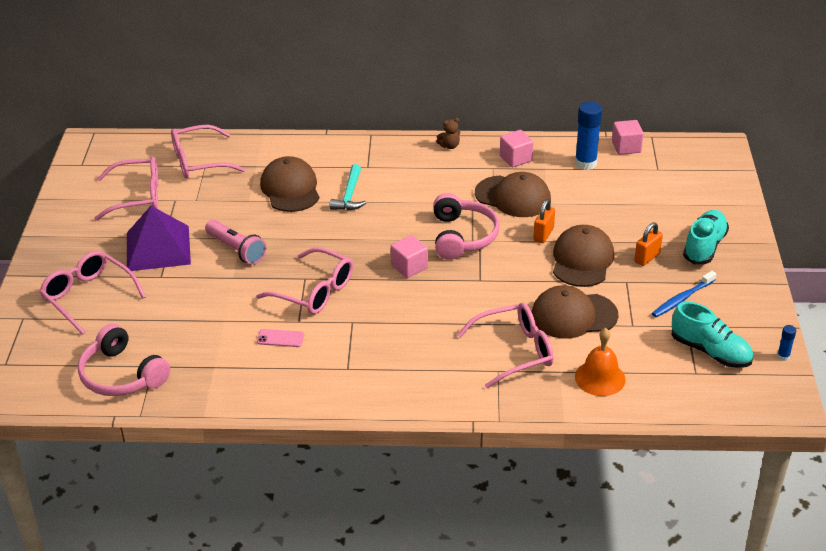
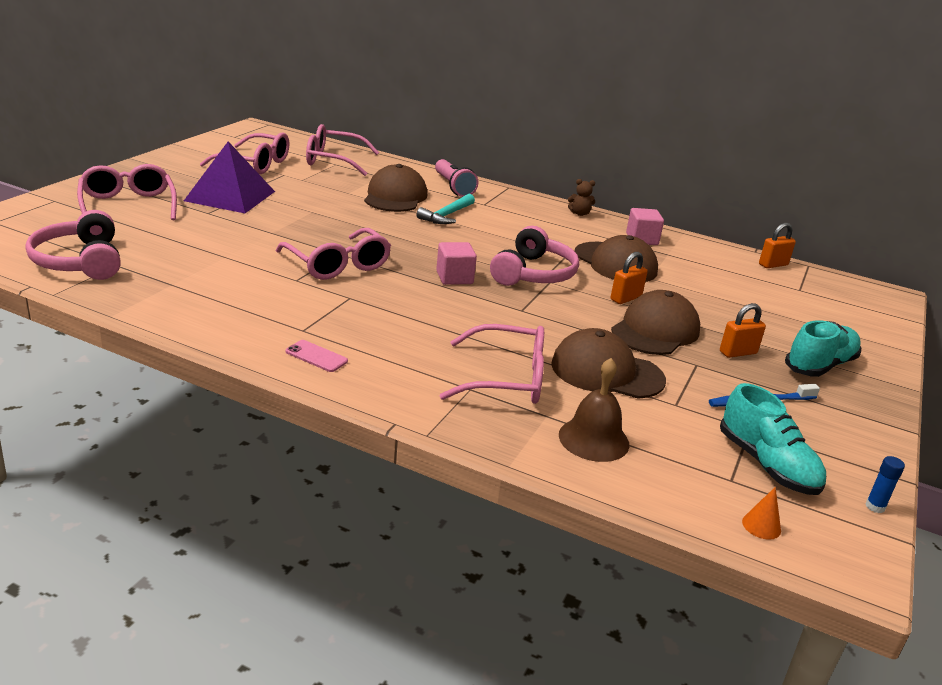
camera: 20 degrees right, 10 degrees down
(236, 250) = (298, 217): pink flashlight -> pink flashlight (453, 187)
(280, 338) = (263, 285): pink phone -> pink phone (316, 356)
(585, 163) = (717, 263): blue glue stick -> none
(600, 378) = (593, 439): orange bell -> brown bell
(626, 147) = (773, 265): pink cube -> orange padlock
(728, 400) = (761, 526): none -> orange cone

